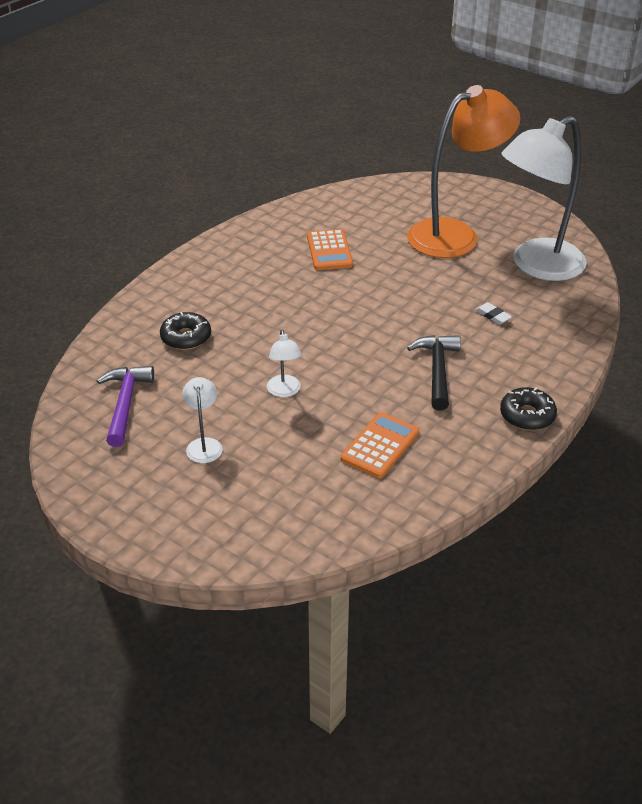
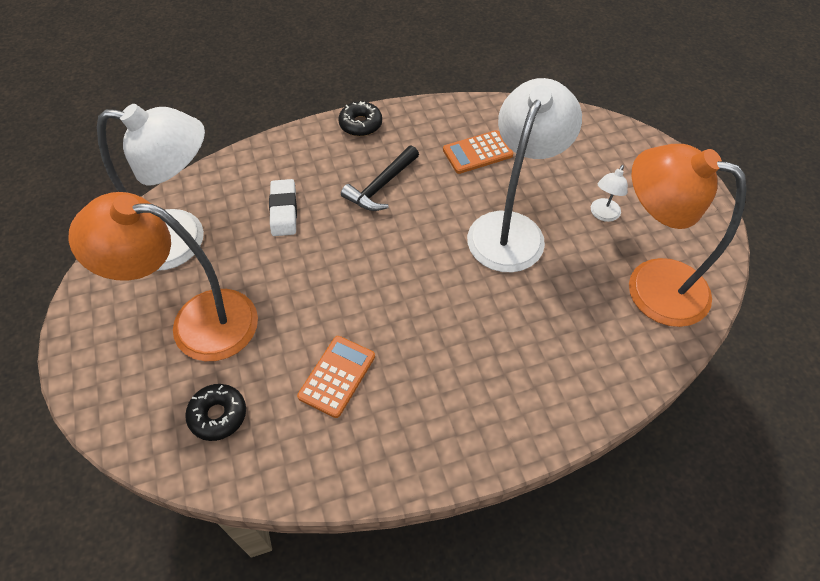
camera: 145 degrees left, 15 degrees up
(125, 404) = (650, 285): purple hammer -> orange lamp
(186, 337) = (561, 333): black donut -> black donut (218, 415)
(284, 391) = (511, 229): white lamp -> white lamp, size x2.47
(493, 316) = (283, 210): white eraser -> white eraser, size x1.78

